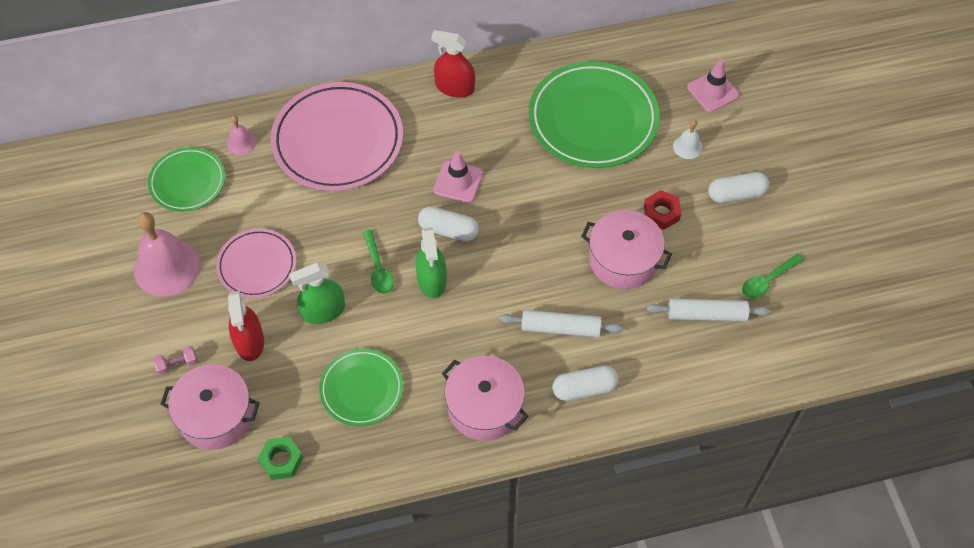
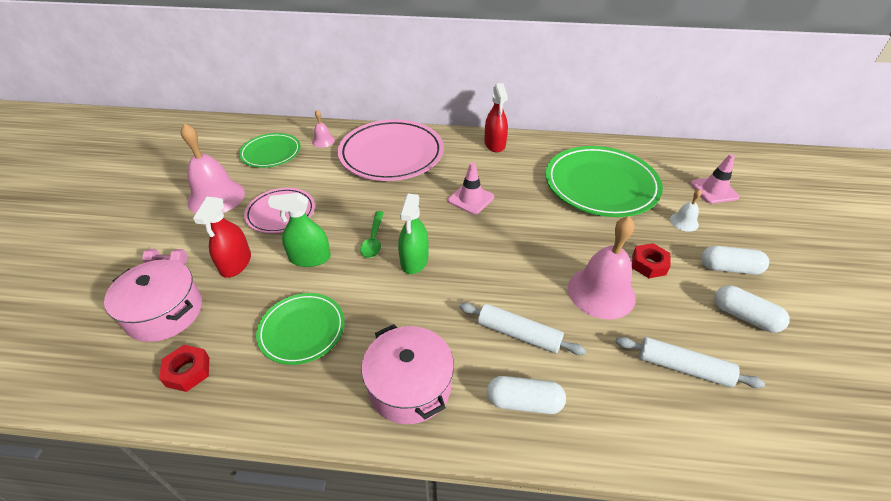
camera: 20 degrees right, 15 degrees down
(281, 460) = (188, 371): green nut -> red nut
(448, 230) = (447, 228): white capsule -> white capsule (744, 316)
(455, 87) = (495, 144): red spray bottle -> red spray bottle turned 135 degrees counterclockwise
(623, 259) = (601, 292): pink pot -> pink bell
(767, 280) = (759, 354): green spoon -> none

